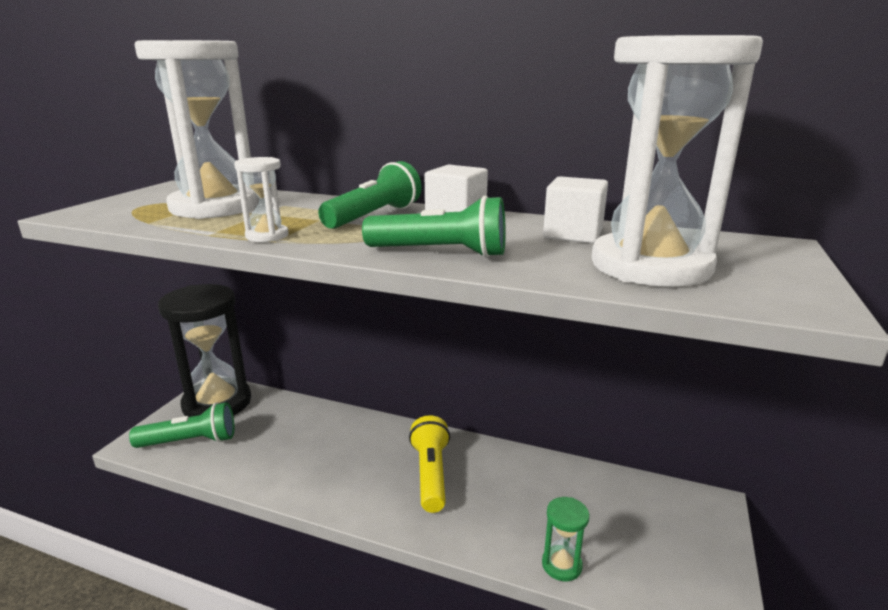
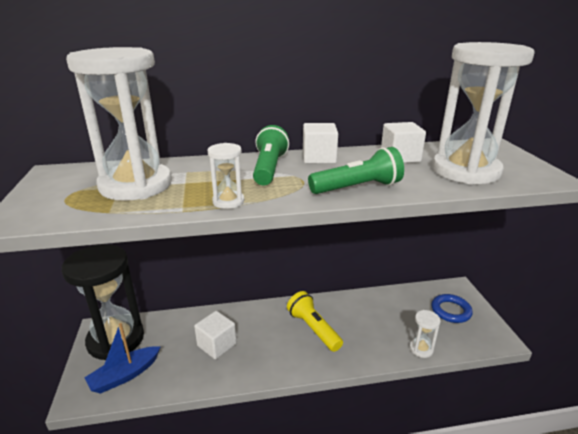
camera: 30 degrees left, 5 degrees up
(190, 441) = (124, 375): green flashlight -> blue boat
(303, 447) = (216, 345): none -> white cube
(561, 565) = (421, 349): green hourglass -> white hourglass
(666, 532) = (450, 311): none -> blue ring

